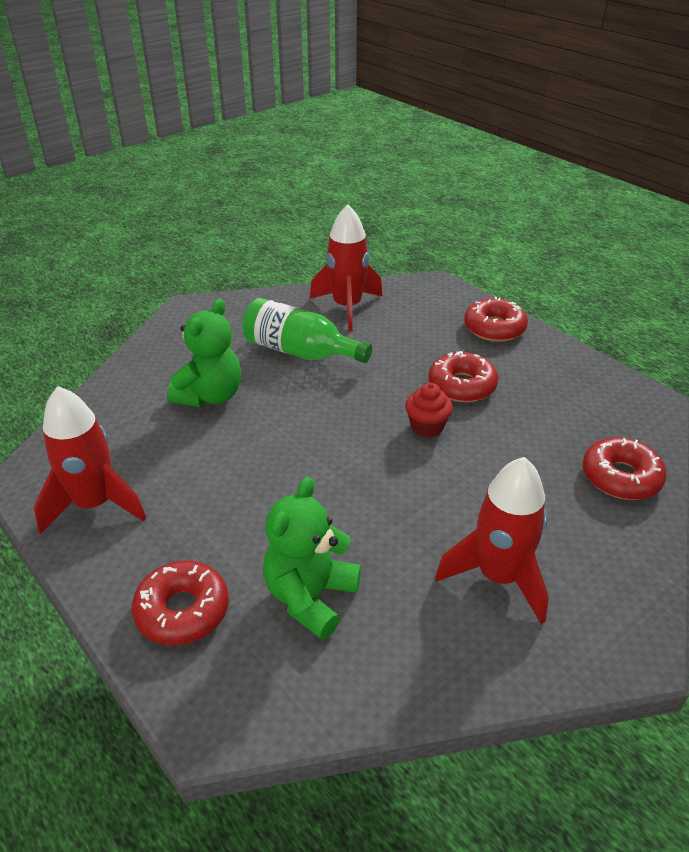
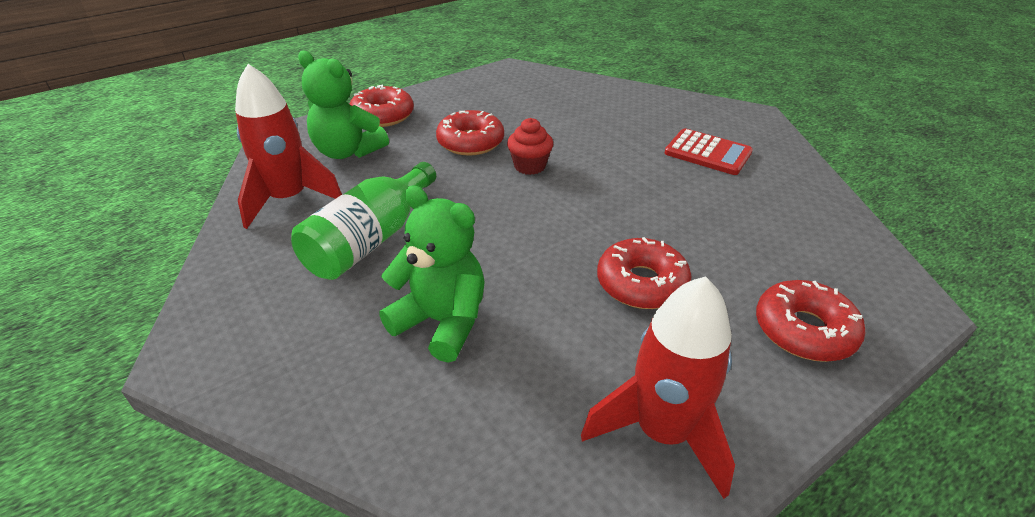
camera: 85 degrees left, 0 degrees up
(310, 597) = (757, 245): green teddy bear -> green teddy bear (348, 151)
(498, 577) = (707, 153): red rocket -> red calculator
(620, 477) = (597, 94): red donut -> red donut (641, 283)

